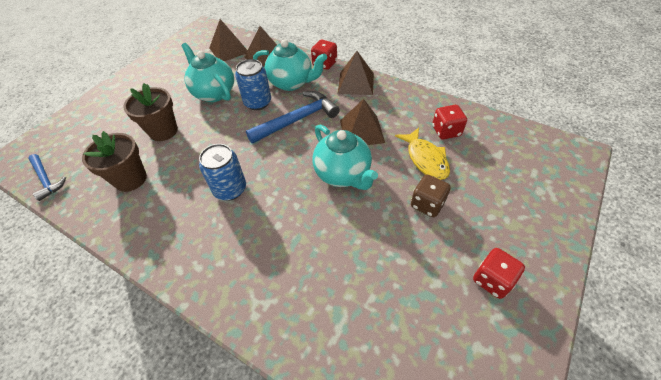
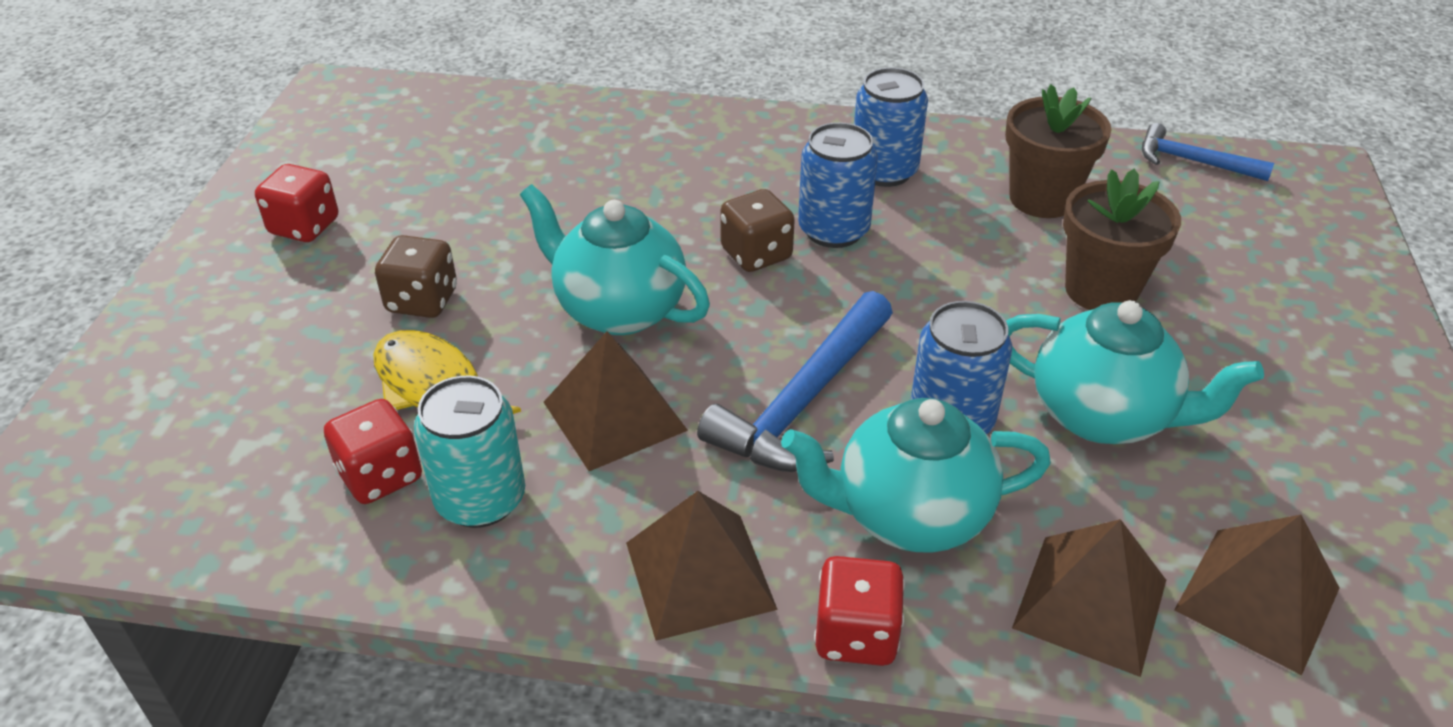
camera: 155 degrees right, 10 degrees down
(176, 220) = (884, 171): none -> blue can
(271, 186) = (756, 254): none -> brown dice
(413, 116) = (480, 499): none -> turquoise can

